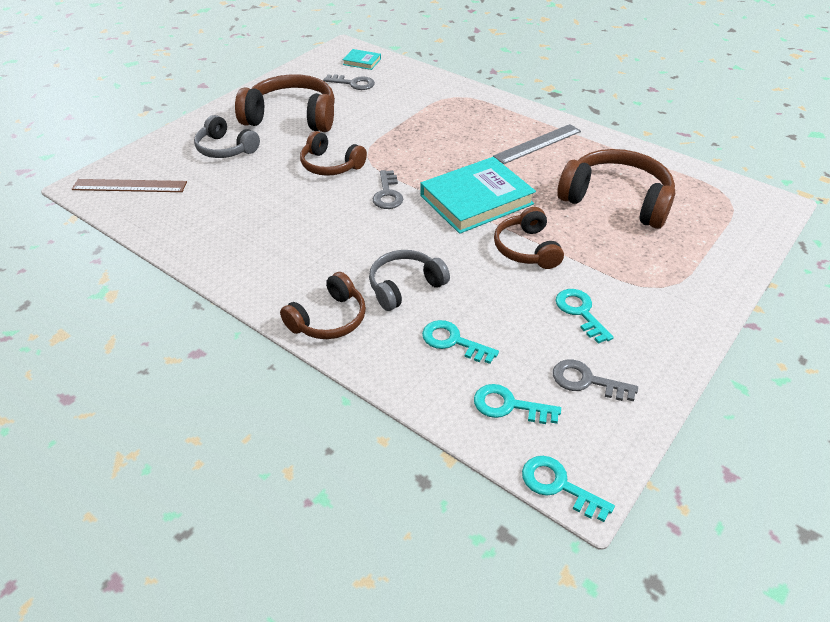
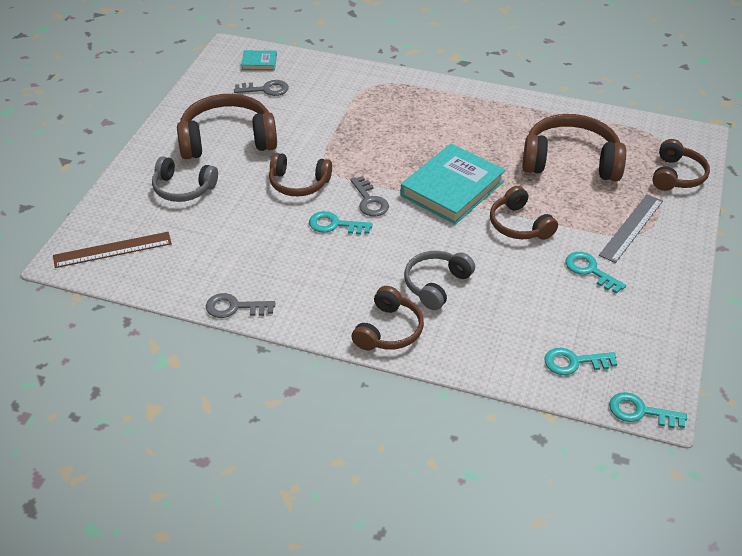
camera: 20 degrees left, 0 degrees up
(453, 341) = (502, 322): turquoise key -> turquoise key (335, 225)
(537, 143) = (476, 119): grey ruler -> grey ruler (631, 227)
(586, 381) = (622, 326): grey key -> grey key (234, 307)
(732, 238) = (677, 175): none -> brown headphones

